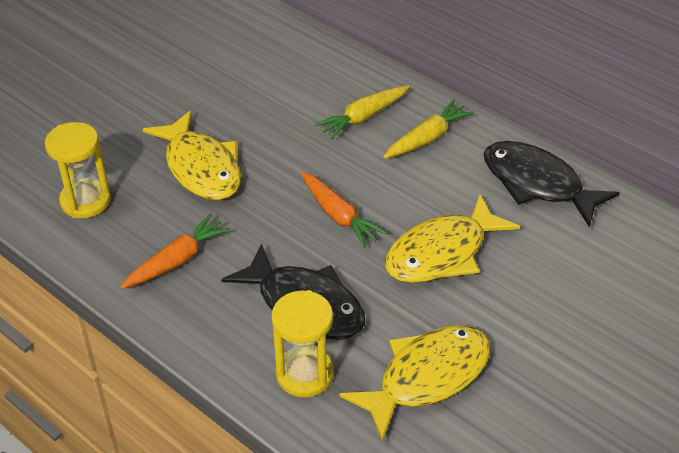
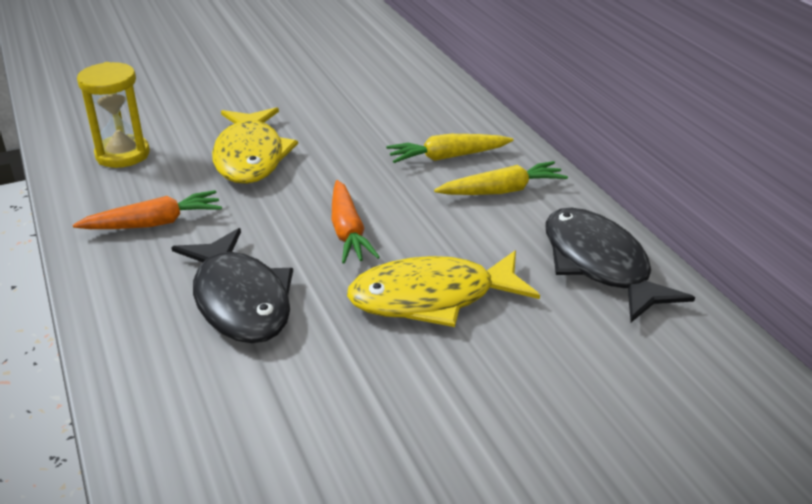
camera: 25 degrees right, 10 degrees down
(304, 374) = (177, 366): yellow hourglass -> none
(426, 377) = (308, 418): yellow fish -> none

